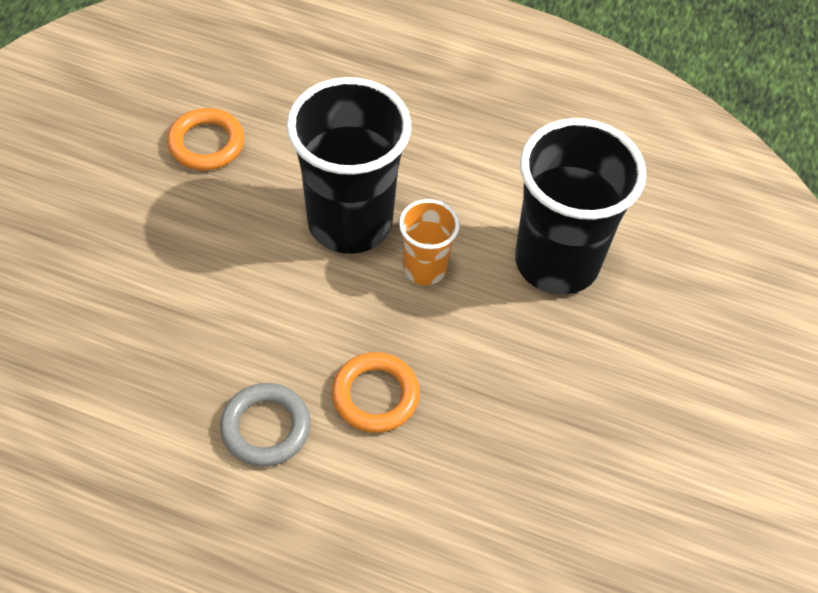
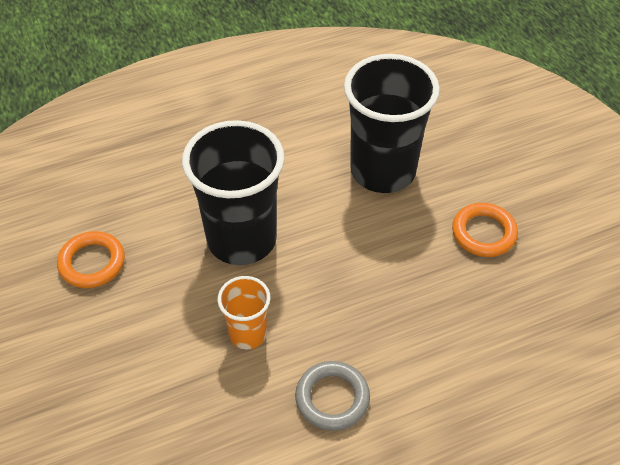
camera: 40 degrees left, 5 degrees down
(375, 395) = (372, 325): orange ring -> orange ring (483, 233)
(425, 268) = (316, 231): orange cup -> orange cup (248, 334)

